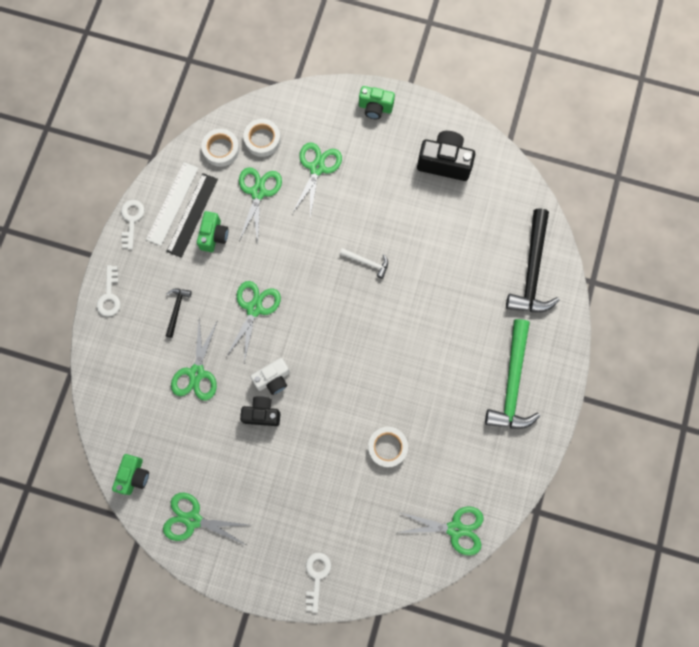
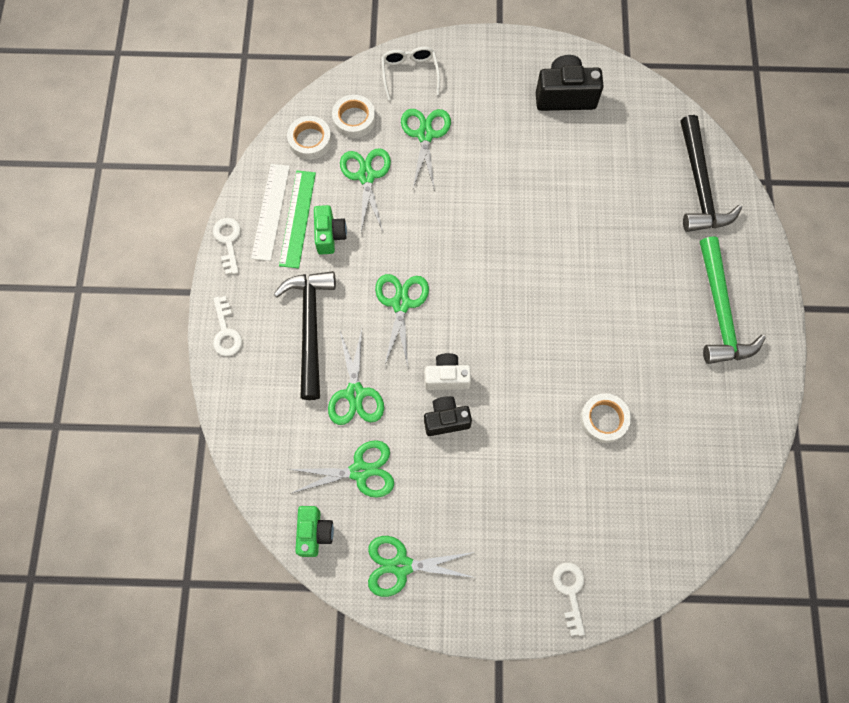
camera: 15 degrees left, 5 degrees down
(177, 309) = (310, 327): black hammer -> black hammer, size x2.13
(192, 215) = (297, 218): black ruler -> green ruler
(273, 379) = (447, 377): white camera -> white camera turned 135 degrees counterclockwise
(320, 110) = (410, 73): none -> white glasses
(367, 262) = (514, 221): white hammer -> none
(375, 108) = (470, 57): green camera -> none
(455, 529) = (712, 491): green scissors -> green scissors (360, 471)

